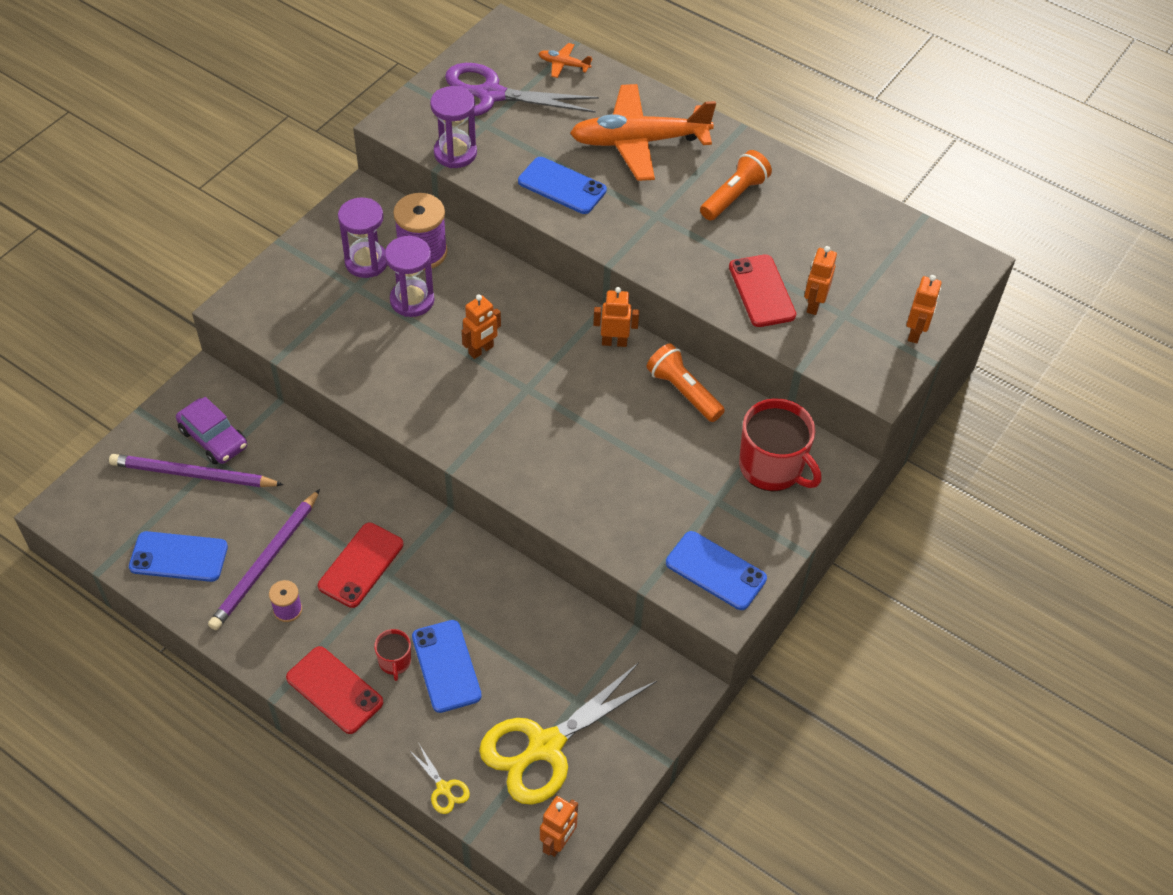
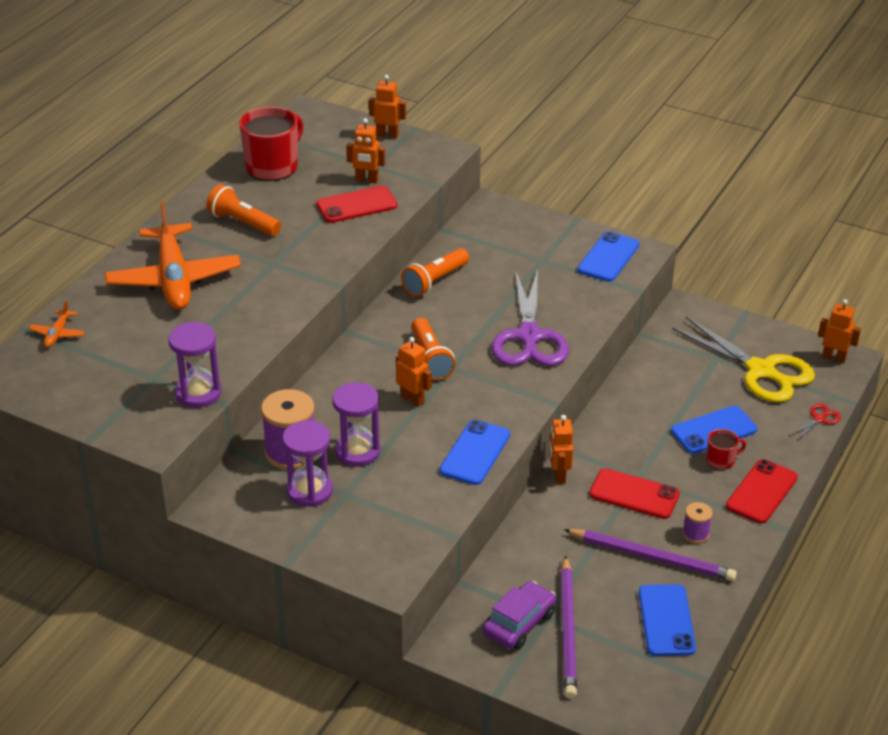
camera: 95 degrees left, 15 degrees down
(443, 788) = (819, 419): yellow scissors -> red scissors
(490, 95) = (106, 379): purple scissors -> purple scissors (529, 336)
(544, 372) = (430, 359): none -> orange flashlight
(562, 186) = (240, 320): blue phone -> blue phone (475, 453)
(614, 342) = (387, 322): orange robot -> orange robot (559, 475)
(772, 467) = (501, 235): red mug -> red mug (273, 166)

